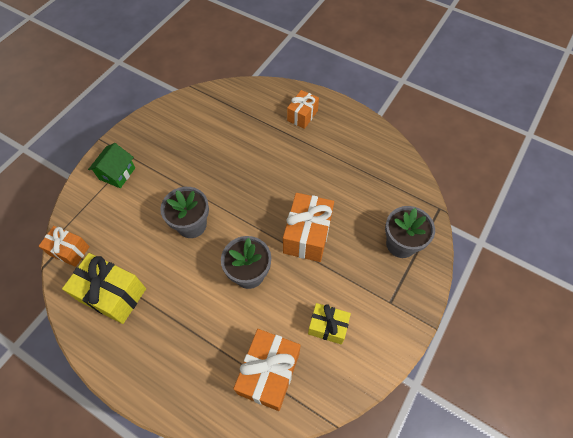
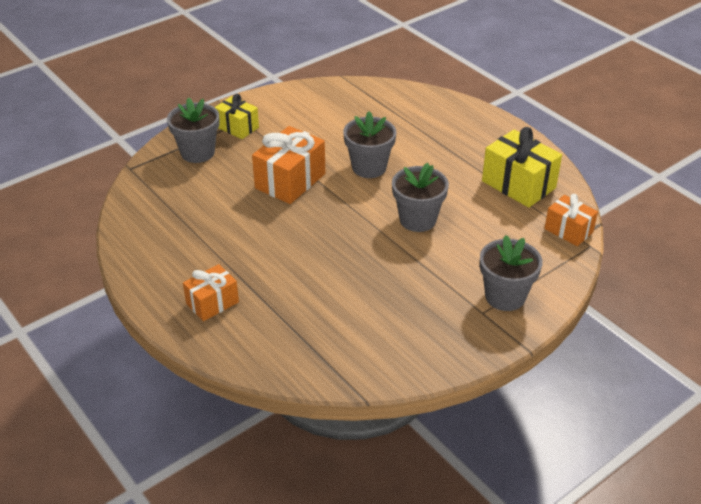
camera: 160 degrees left, 20 degrees down
(117, 173) = (505, 296): green house -> grey flower pot
(269, 373) = (380, 108): orange gift -> none
(327, 327) = (312, 120): yellow gift -> yellow gift (237, 127)

